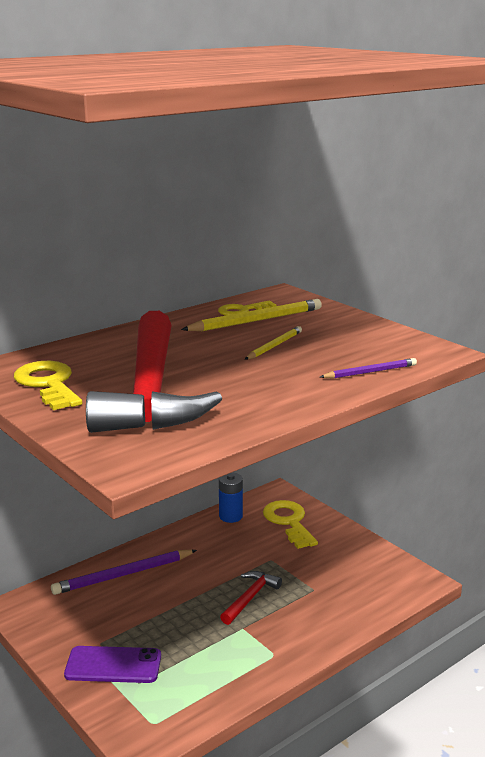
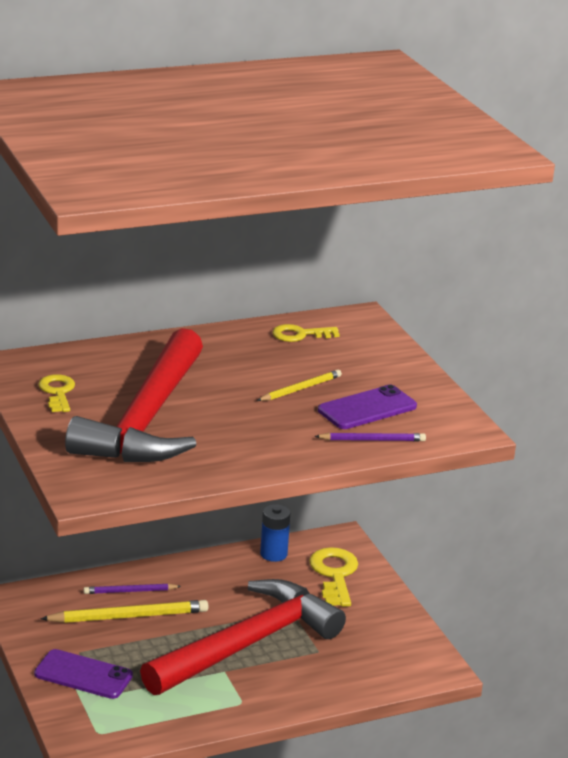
camera: 15 degrees right, 5 degrees up
(48, 384) = (57, 392): yellow key -> yellow key, size x0.65
(123, 575) = (130, 591): purple pencil -> purple pencil, size x0.59
(250, 597) = (248, 644): red hammer -> red hammer, size x2.46
(256, 321) = (305, 352): yellow pencil -> yellow pencil (128, 616)
(344, 350) = (367, 408): none -> purple phone

